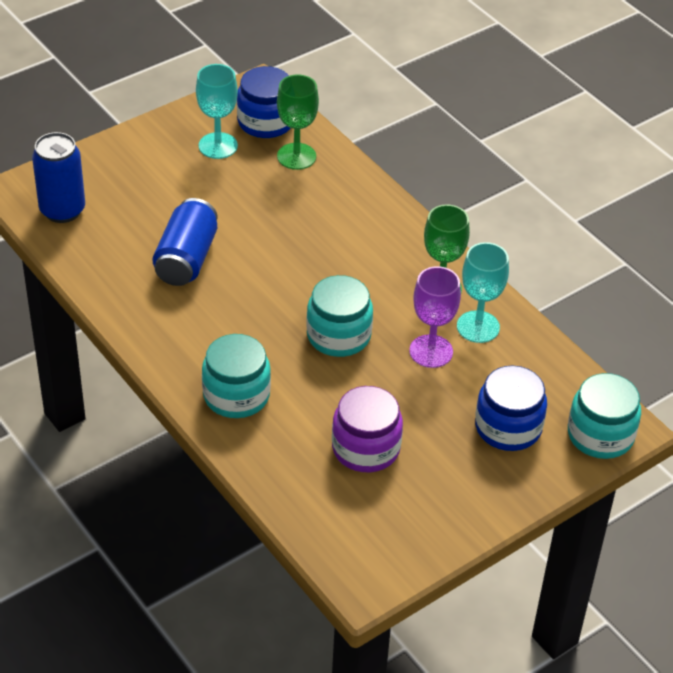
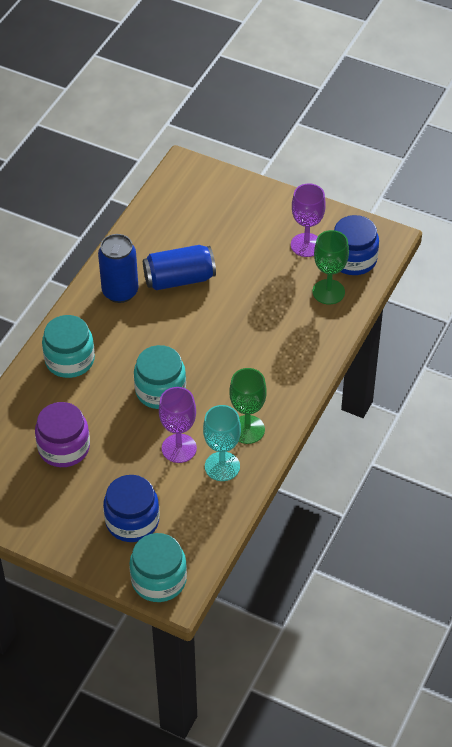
camera: 65 degrees right, 5 degrees up
(62, 210) = (181, 197): blue can -> blue can (120, 292)
(218, 146) = (306, 245): turquoise goblet -> purple goblet

